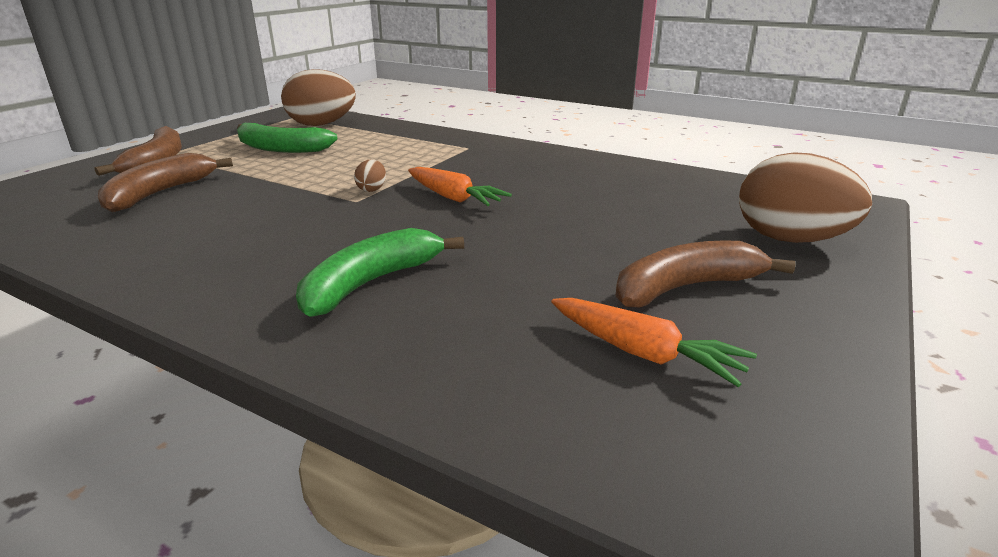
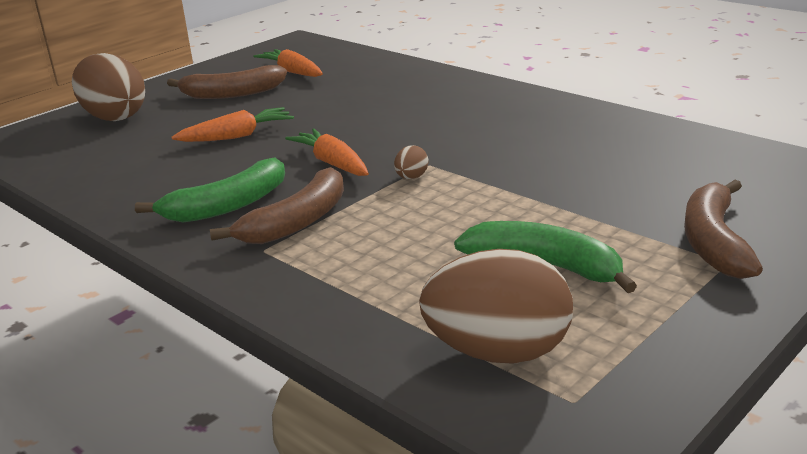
camera: 165 degrees left, 0 degrees up
(160, 193) = (645, 183): brown banana -> brown banana (297, 222)
(371, 283) = (419, 101): green banana -> green banana (227, 206)
(585, 220) = (237, 136): none -> orange carrot

